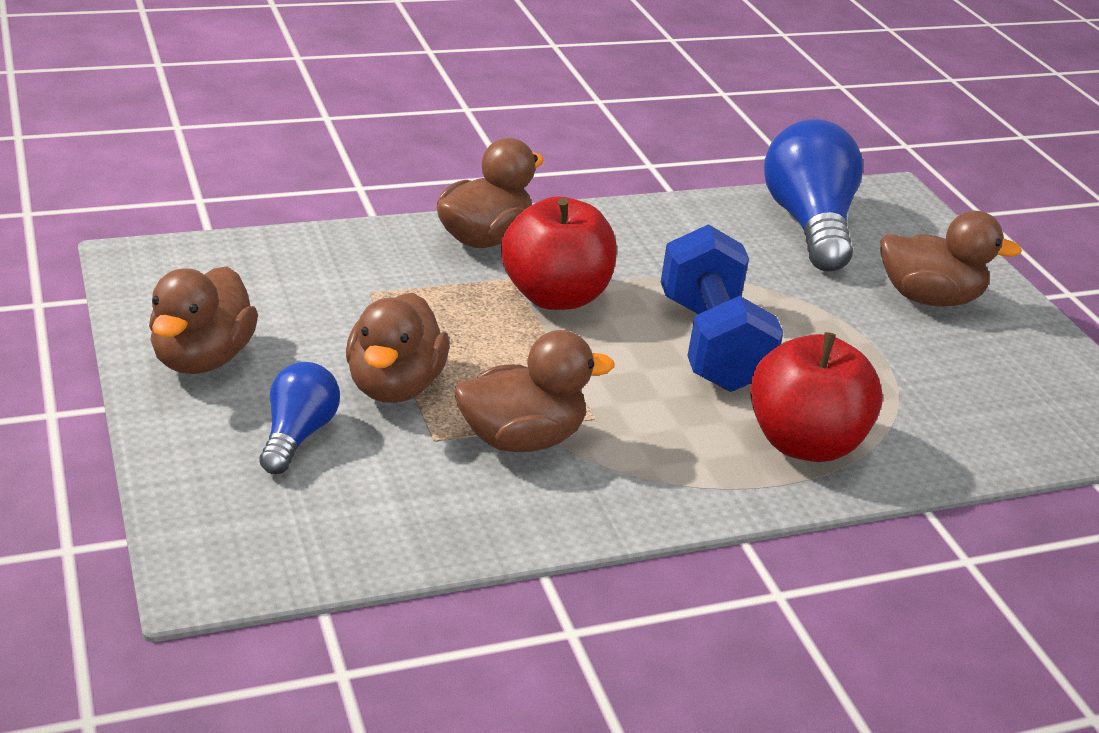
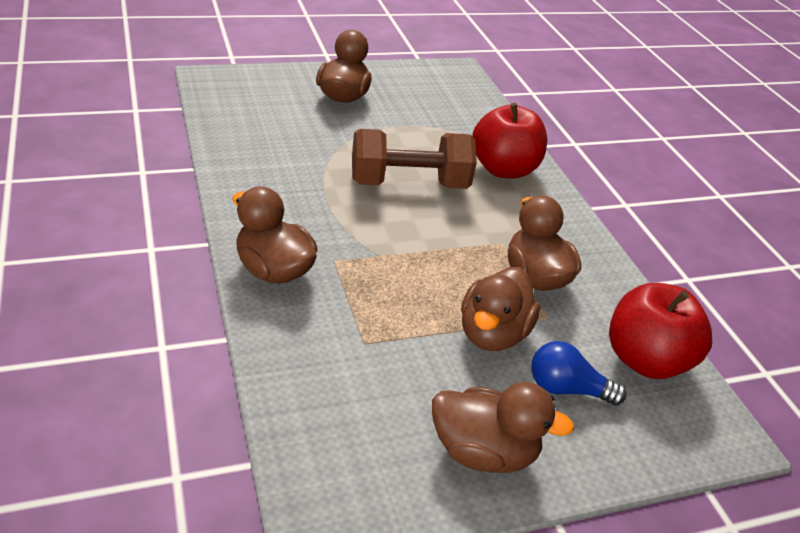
camera: 90 degrees left, 5 degrees up
(394, 386) = (492, 334): brown duck -> brown duck turned 105 degrees clockwise
(555, 296) = (359, 243): red apple -> red apple (645, 360)
(711, 344) = (409, 184): blue dumbbell -> brown dumbbell
(809, 225) = (252, 118): blue light bulb -> none

